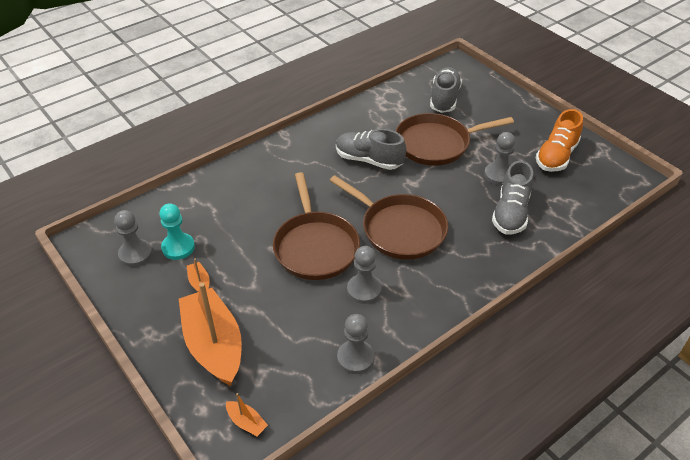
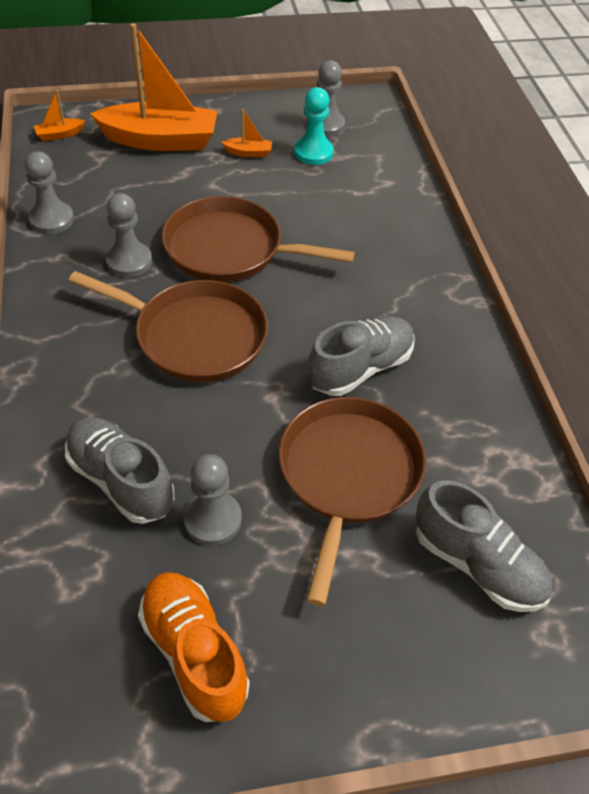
camera: 115 degrees right, 5 degrees up
(400, 229) = (195, 336): brown pan -> brown pan turned 135 degrees counterclockwise

